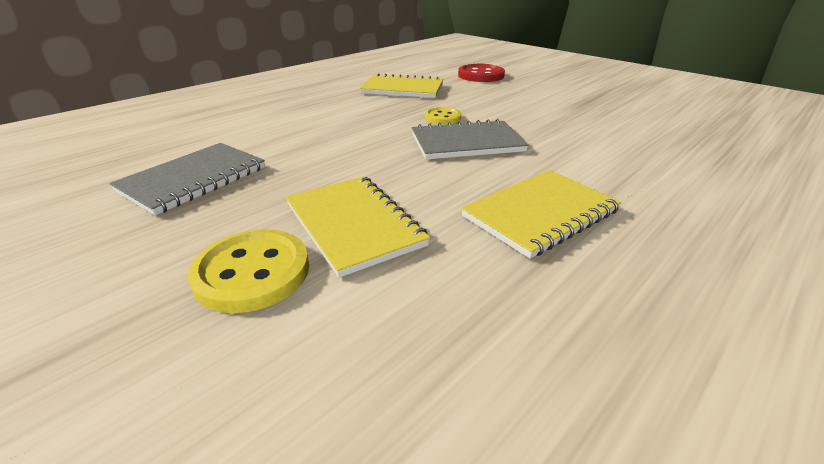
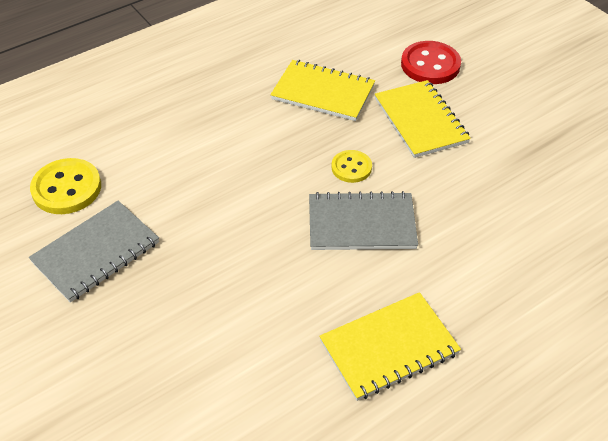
camera: 10 degrees right, 15 degrees up
(252, 272) = (147, 381): yellow button -> yellow button (67, 188)
(353, 225) = (228, 338): yellow notebook -> yellow notebook (420, 120)

